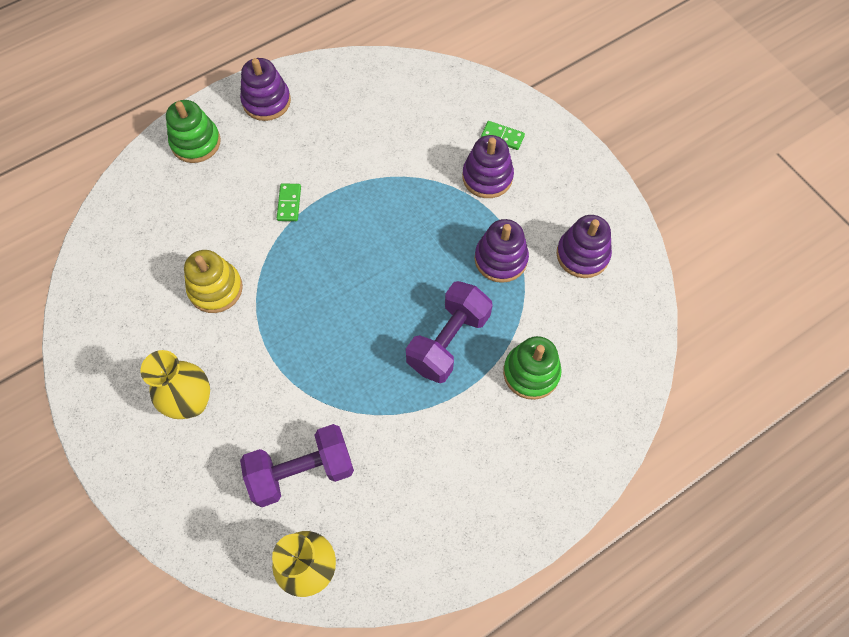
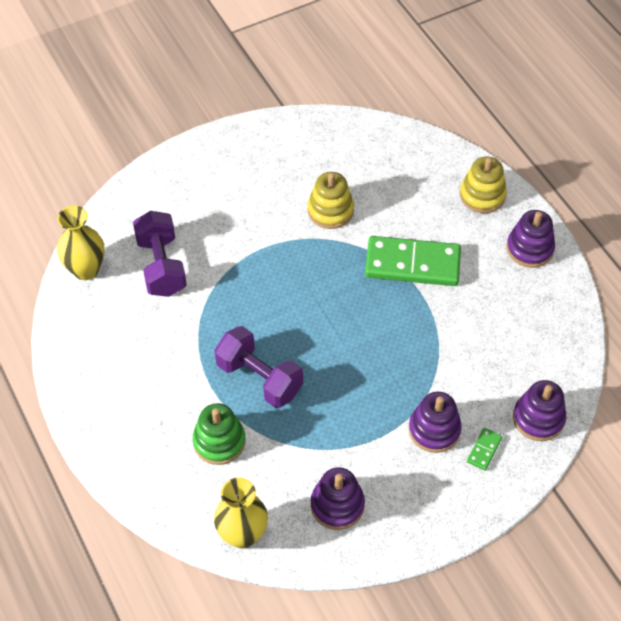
camera: 95 degrees right, 10 degrees down
(191, 402) = (231, 196): yellow vase -> yellow vase (242, 534)
(196, 142) = (482, 195): green stacking toy -> yellow stacking toy
(289, 203) = (412, 264): green domino -> green domino, size x2.41
(500, 259) = (339, 431): purple stacking toy -> purple stacking toy (538, 418)

